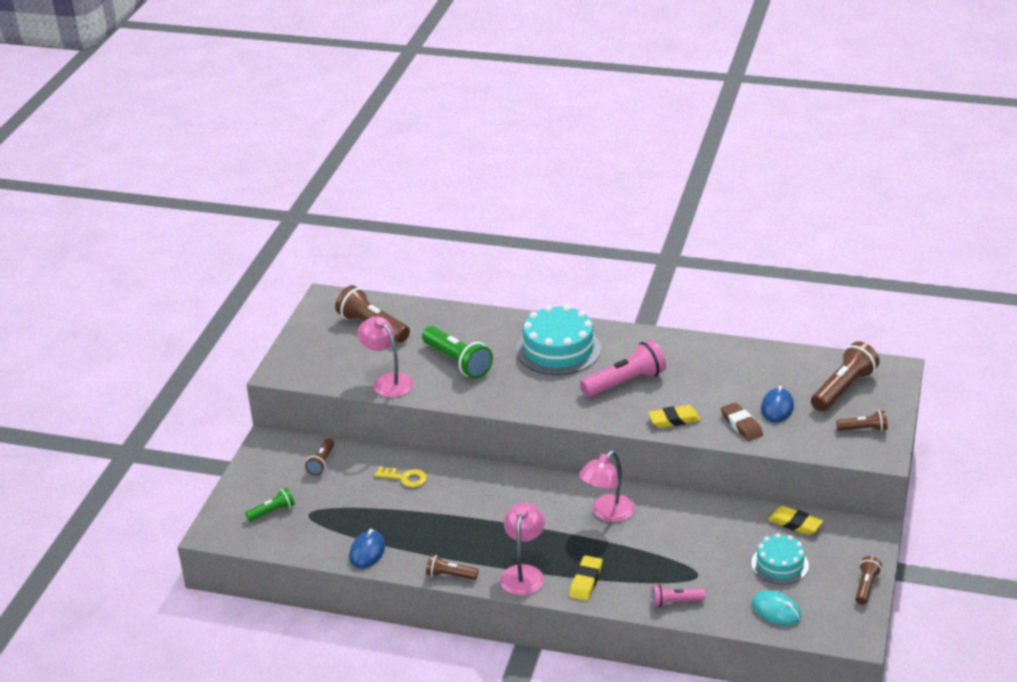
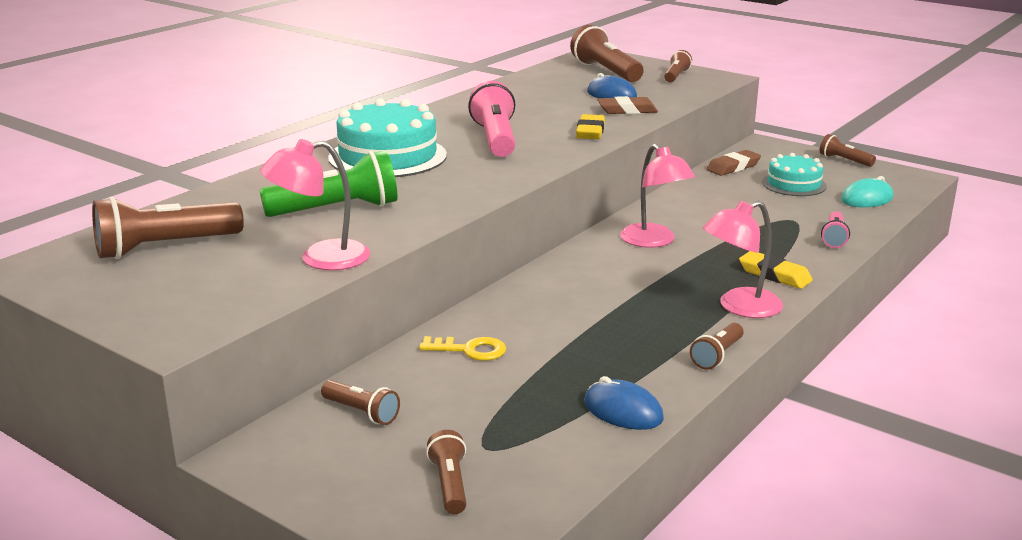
camera: 70 degrees left, 10 degrees down
(272, 511) = (449, 484): green flashlight -> brown flashlight
(405, 478) = (470, 350): yellow key -> yellow key turned 60 degrees clockwise
(523, 573) = (739, 307): pink lamp -> pink lamp turned 60 degrees counterclockwise
(795, 523) = (733, 167): yellow eraser -> brown eraser

